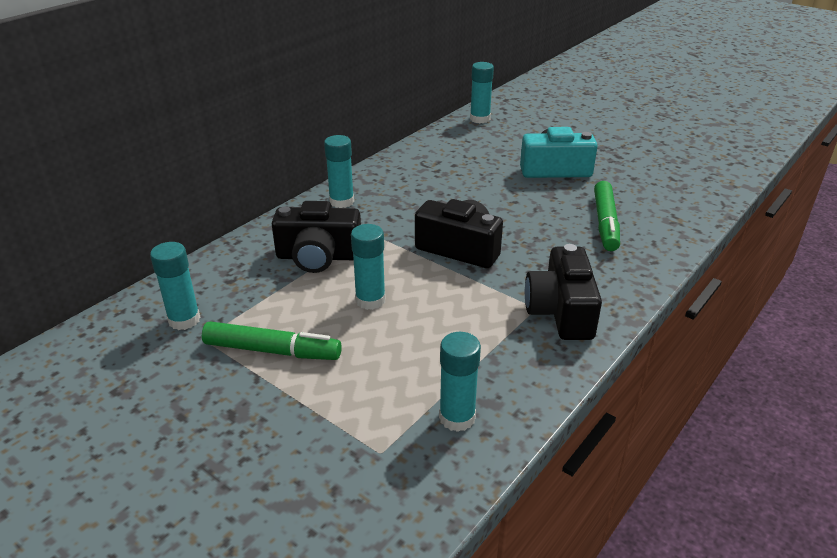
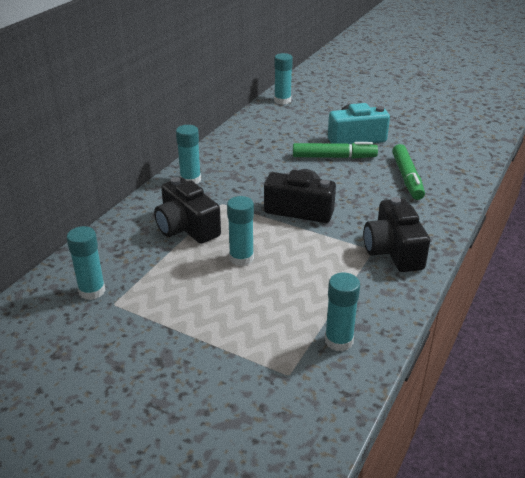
camera: 10 degrees left, 0 degrees up
(272, 350) = (175, 307): green marker -> green marker (334, 157)
(318, 256) = (186, 227): black camera -> black camera turned 60 degrees clockwise

